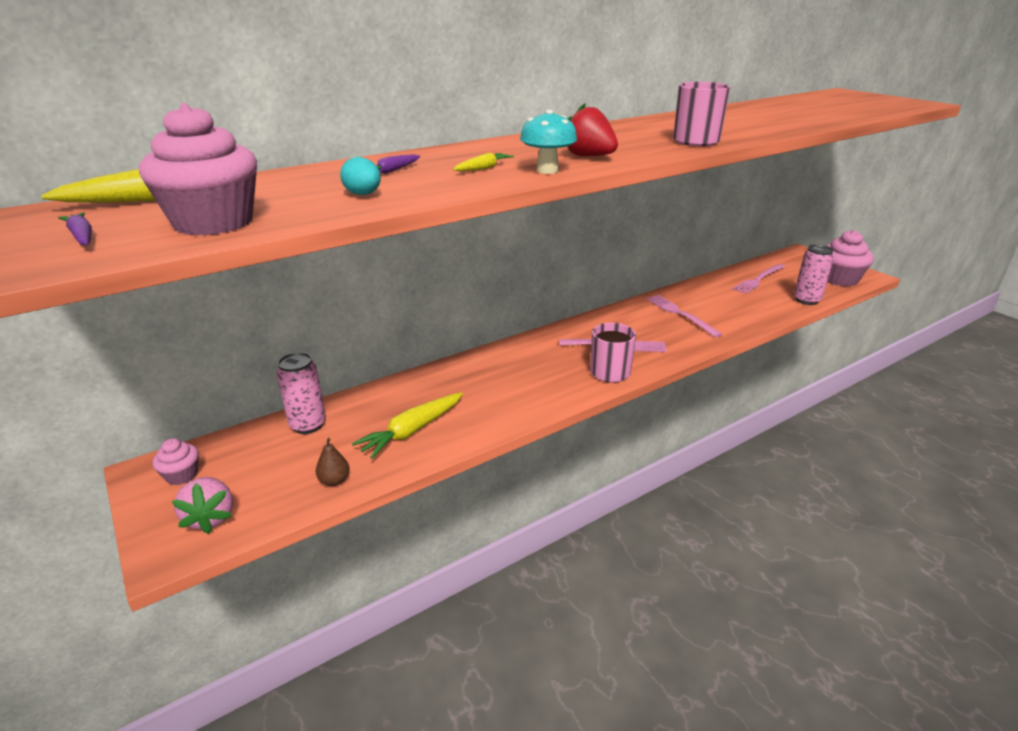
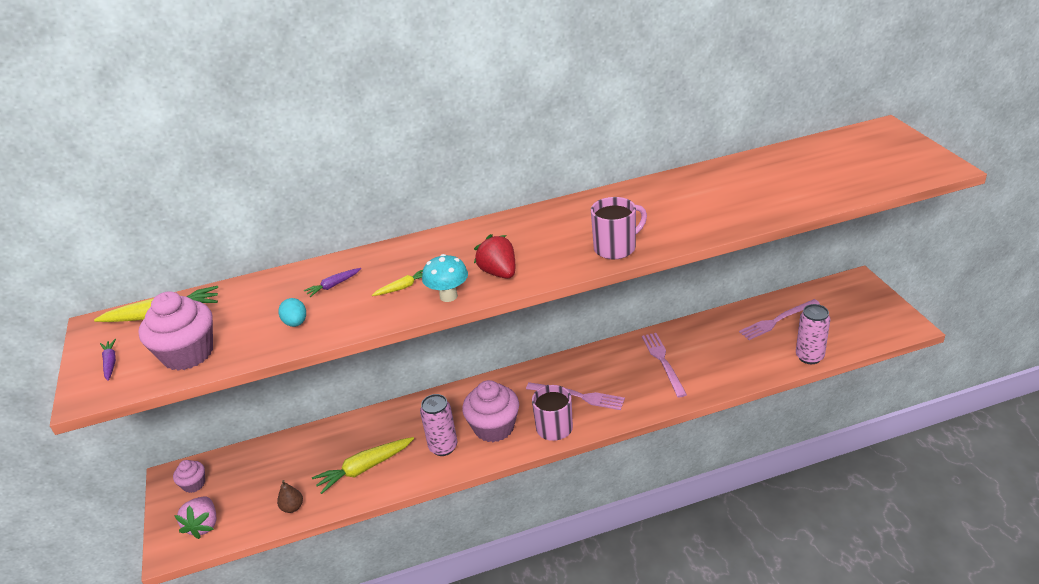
camera: 20 degrees right, 5 degrees up
(308, 425) = (291, 450): pink can -> pink can (443, 447)
(839, 279) = (870, 329): pink cupcake -> pink cupcake (494, 427)

